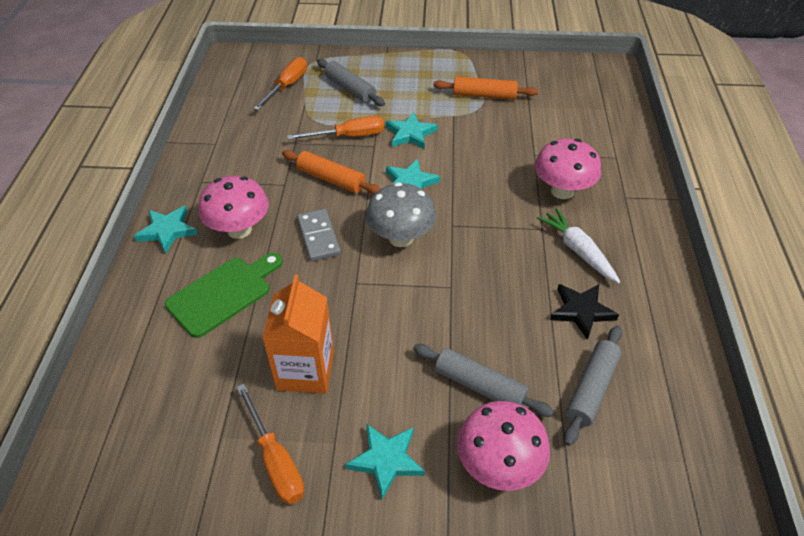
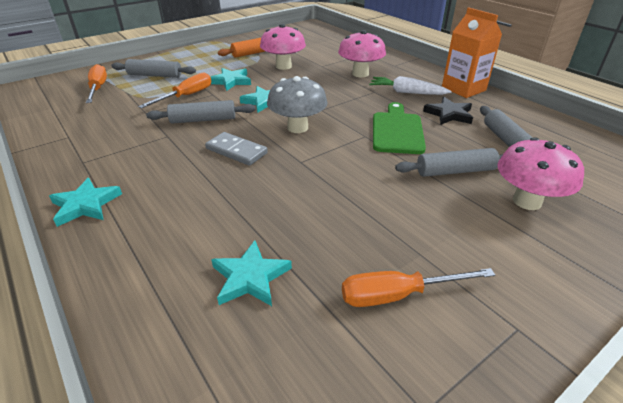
camera: 40 degrees left, 10 degrees down
(223, 293) = (199, 218): green cutting board -> green cutting board (397, 131)
(239, 229) = (161, 174): pink mushroom -> pink mushroom (283, 66)
(275, 460) = (398, 295): orange screwdriver -> orange screwdriver turned 150 degrees clockwise
(305, 370) = (336, 226): orange carton -> orange carton (463, 89)
(331, 179) = (203, 120): orange rolling pin -> grey rolling pin
(386, 460) = (468, 241): turquoise star -> turquoise star (250, 277)

